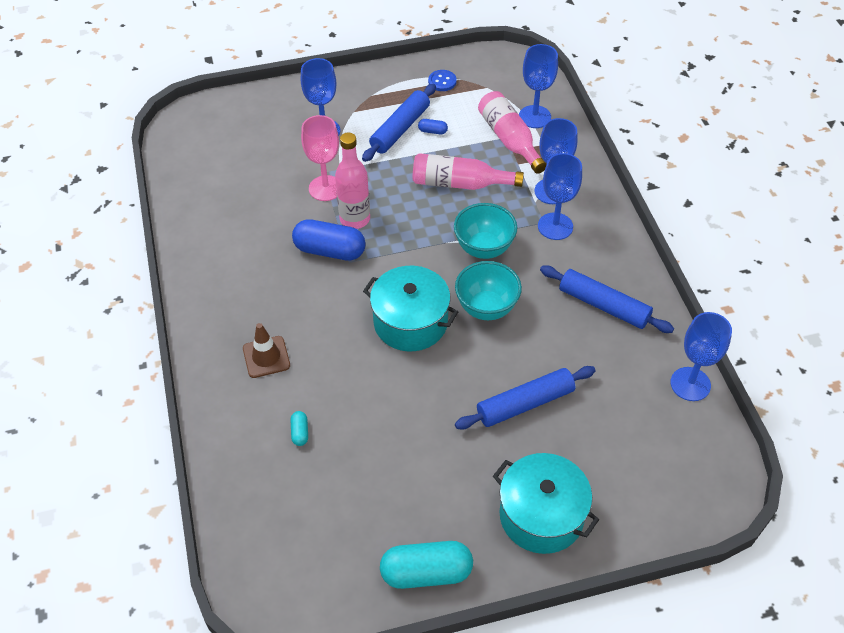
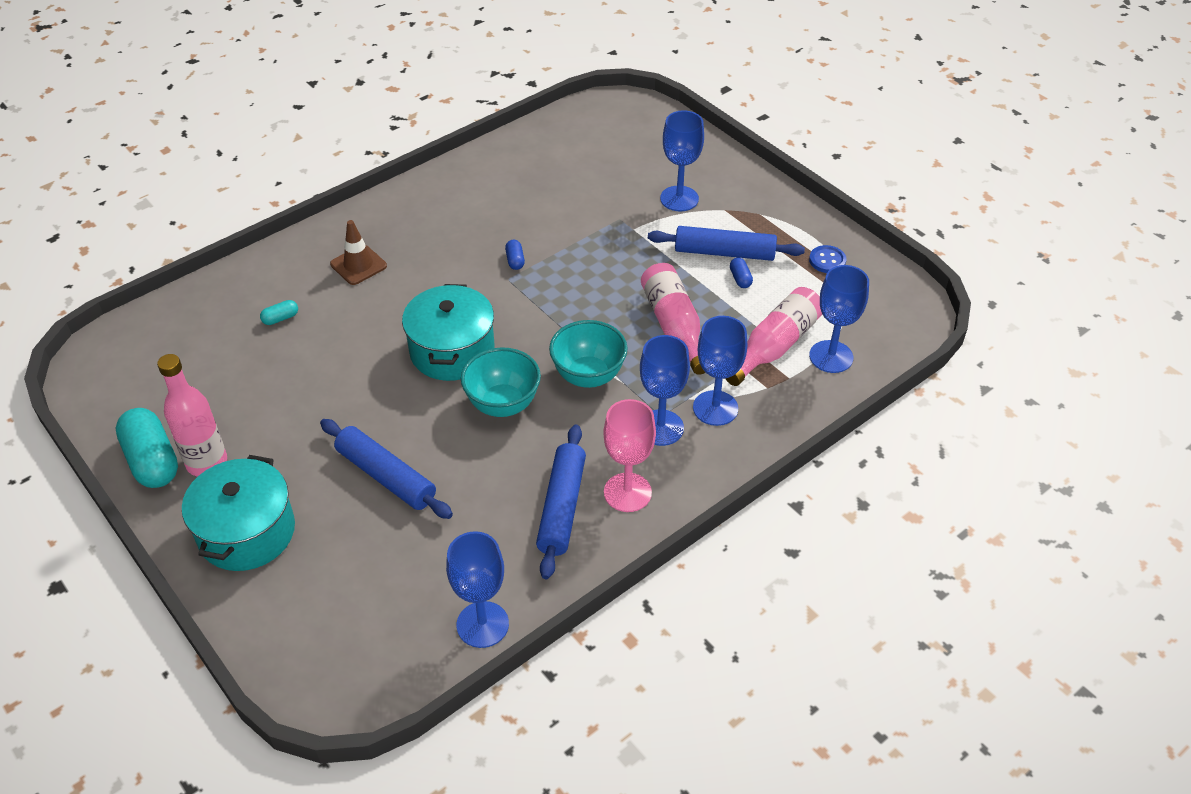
camera: 65 degrees right, 5 degrees down
(325, 188) = (598, 228): pink goblet -> pink goblet (627, 492)
(330, 250) = (515, 260): blue capsule -> blue capsule, size x0.44
(355, 219) = (569, 263): pink bottle -> pink bottle (207, 463)

